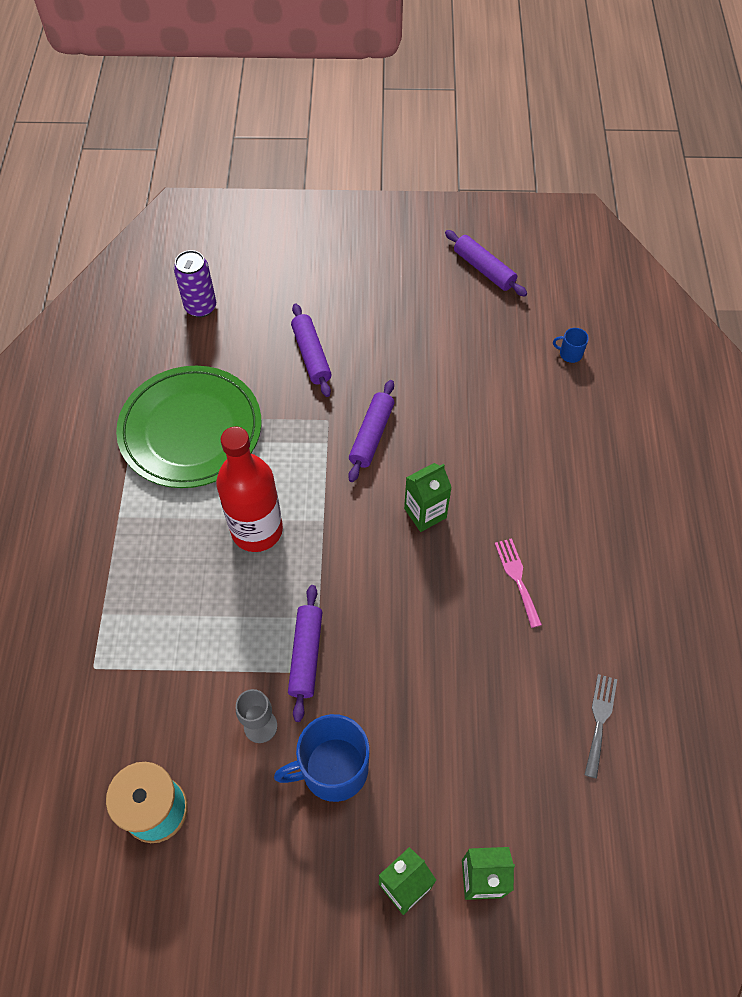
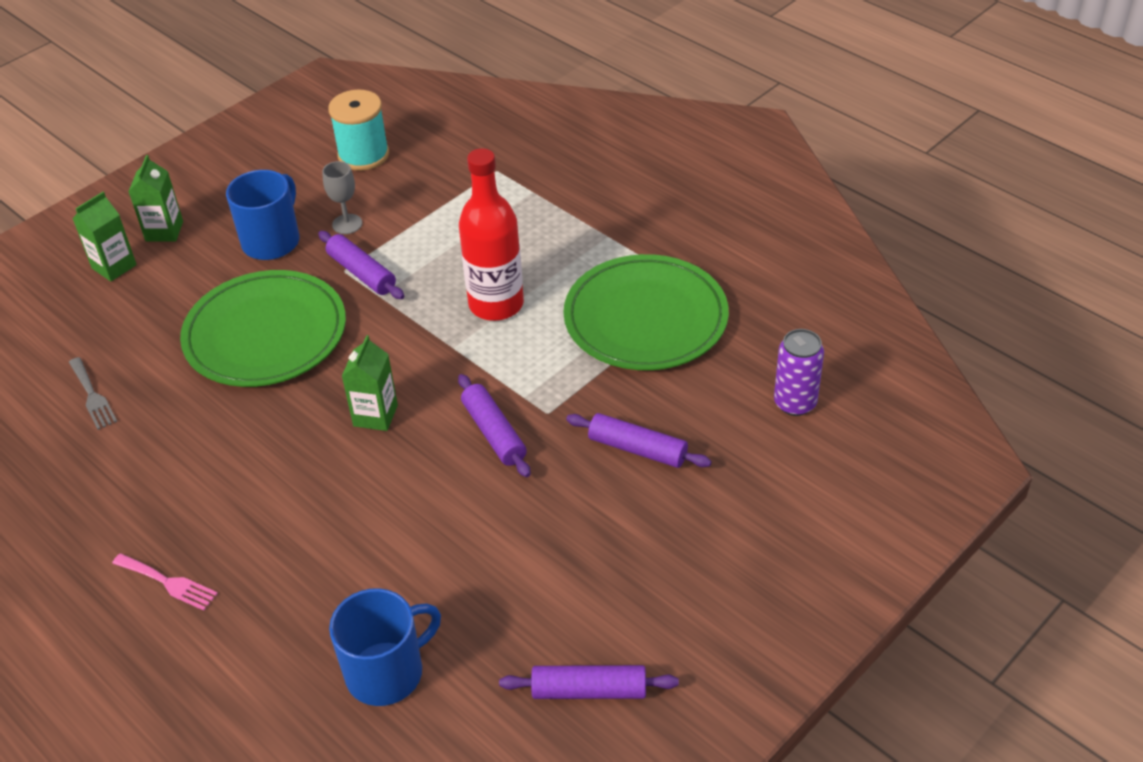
camera: 135 degrees right, 15 degrees down
(429, 660) = (265, 334): none -> green plate
(517, 578) = (245, 432): pink fork -> pink fork (168, 583)
(570, 354) = (387, 672): blue mug -> blue mug, size x2.26

